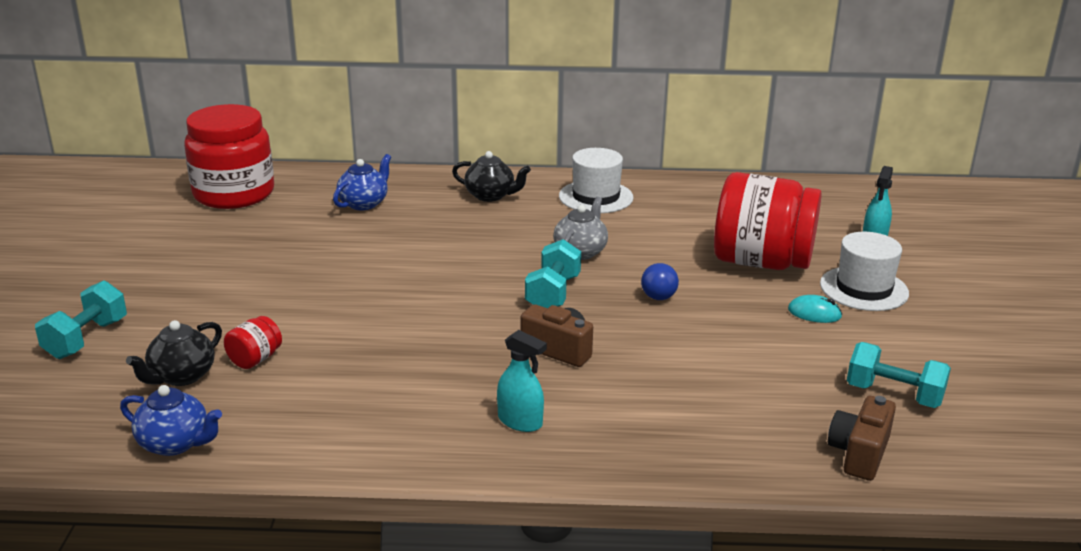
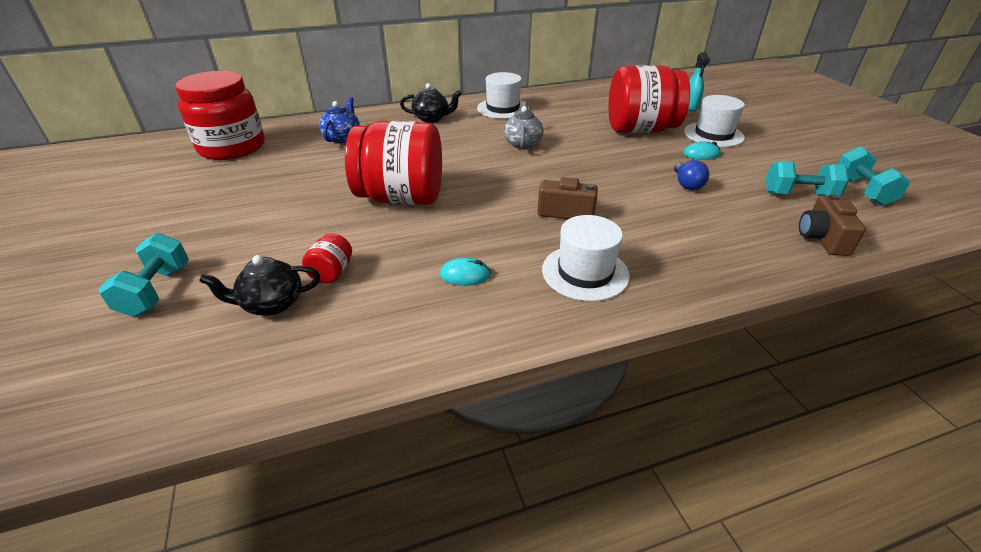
camera: 20 degrees left, 10 degrees up
(175, 444) = (303, 371): blue teapot -> none
(181, 376) = (272, 304): black teapot -> black teapot turned 60 degrees clockwise
(380, 293) = (401, 198): none -> red jar
(387, 393) = (465, 275): none -> turquoise mouse
(520, 421) = (585, 272): turquoise spray bottle -> white hat
(553, 294) = (528, 174): turquoise dumbbell -> turquoise dumbbell (862, 191)
(660, 293) = (597, 160): blue light bulb -> blue light bulb (687, 184)

